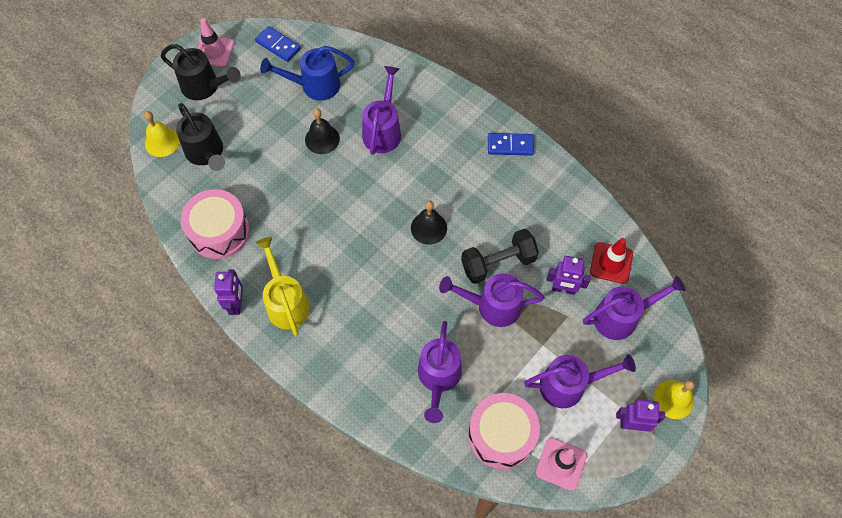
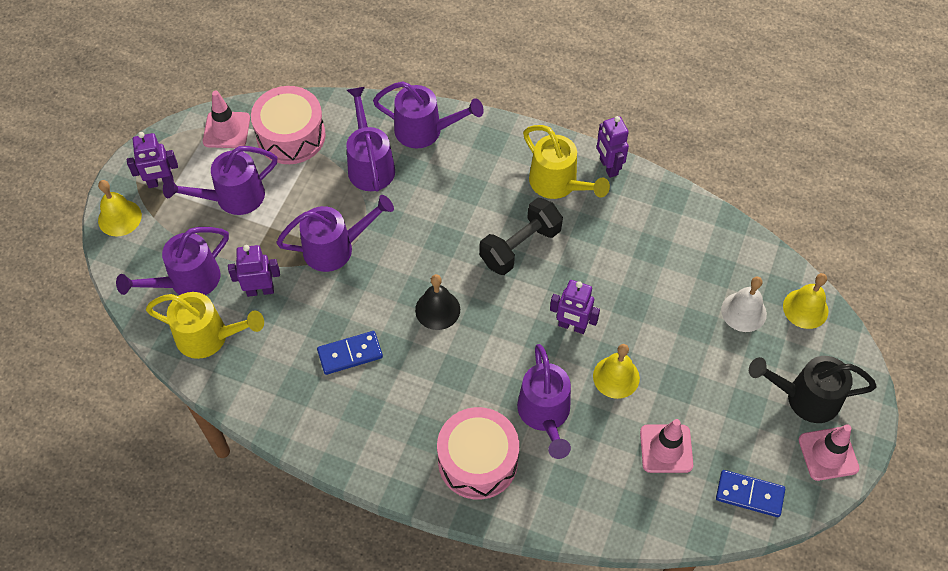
camera: 160 degrees right, 5 degrees down
(206, 153) = (743, 311): black watering can -> white bell
(219, 231) = (672, 230): pink drum -> pink drum (478, 461)
(314, 85) = (666, 449): blue watering can -> pink traffic cone
(322, 139) = (616, 377): black bell -> yellow bell
(334, 183) = (572, 326): none -> purple robot
(376, 396) = (425, 131): none -> purple watering can
(498, 263) = (343, 295): black dumbbell -> black dumbbell (520, 246)
(510, 145) = (372, 449): blue domino -> blue domino (350, 354)
(611, 263) = (209, 337): red traffic cone -> yellow watering can

